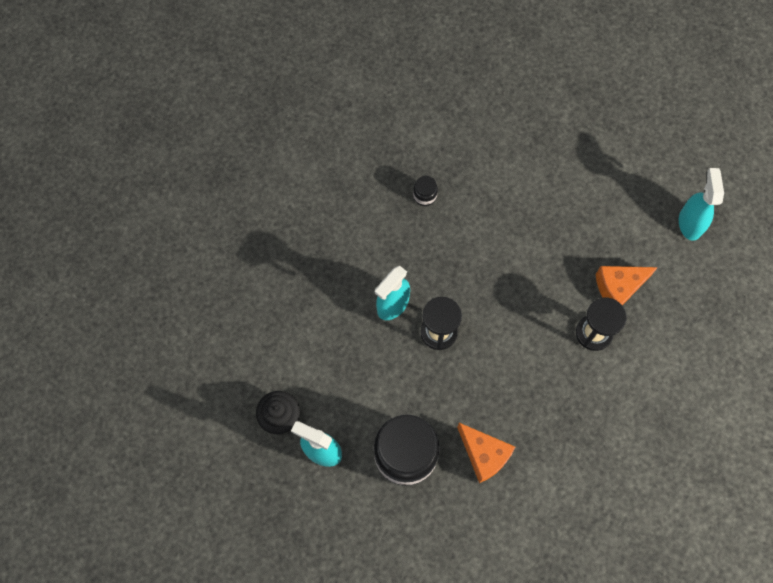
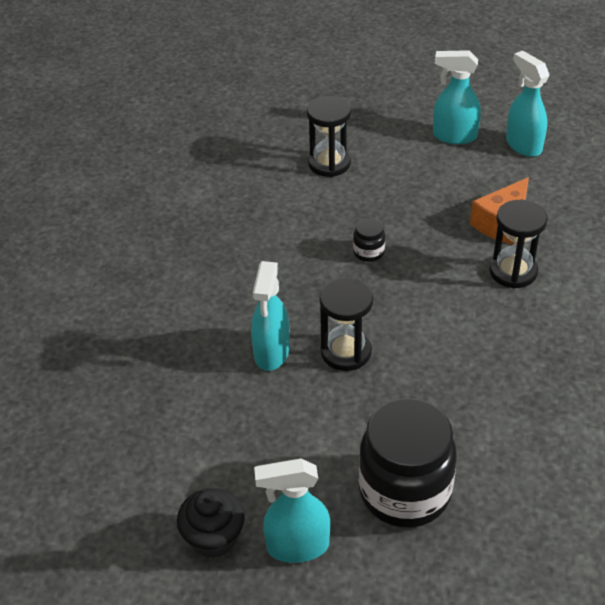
camera: 30 degrees left, 25 degrees down
(424, 196) = (232, 241): black jar -> black jar (368, 252)
(484, 455) = (496, 442): orange cheese -> none
(536, 161) = (329, 163): none -> black hourglass
(645, 185) = (454, 136): none -> turquoise spray bottle

